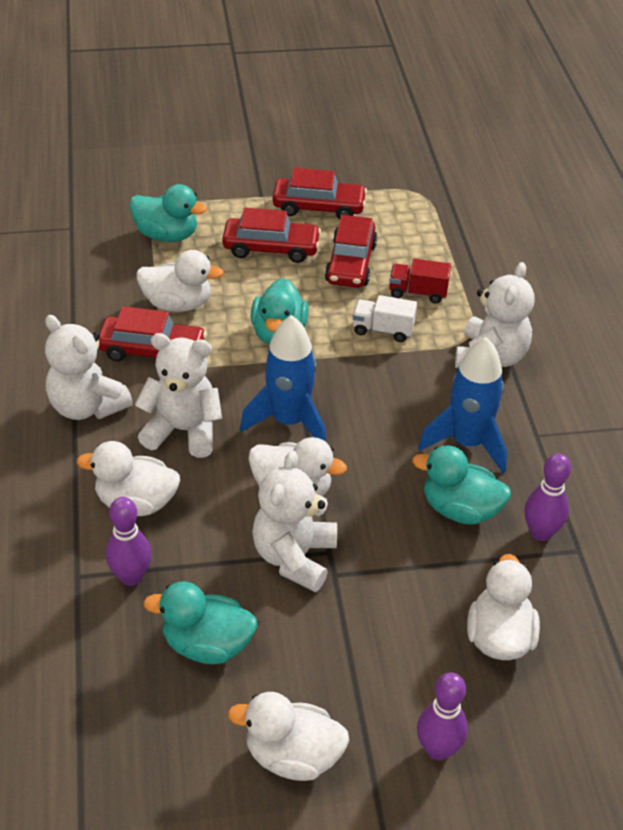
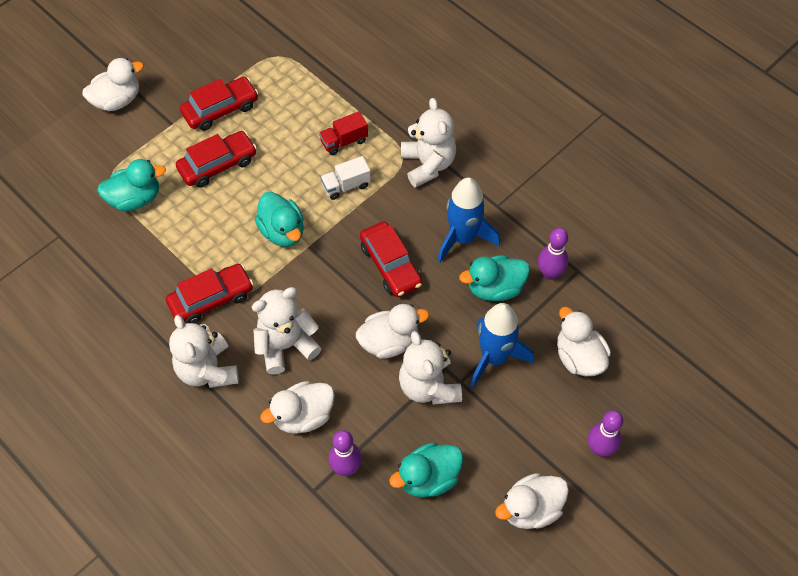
camera: 35 degrees left, 15 degrees up
(87, 406) = (207, 370): white teddy bear -> white teddy bear turned 60 degrees clockwise
(178, 304) = (195, 251): white duck -> white duck (117, 100)
(288, 421) = (345, 294): blue rocket -> blue rocket (494, 357)
(351, 263) = (281, 144): red car -> red car (390, 265)

